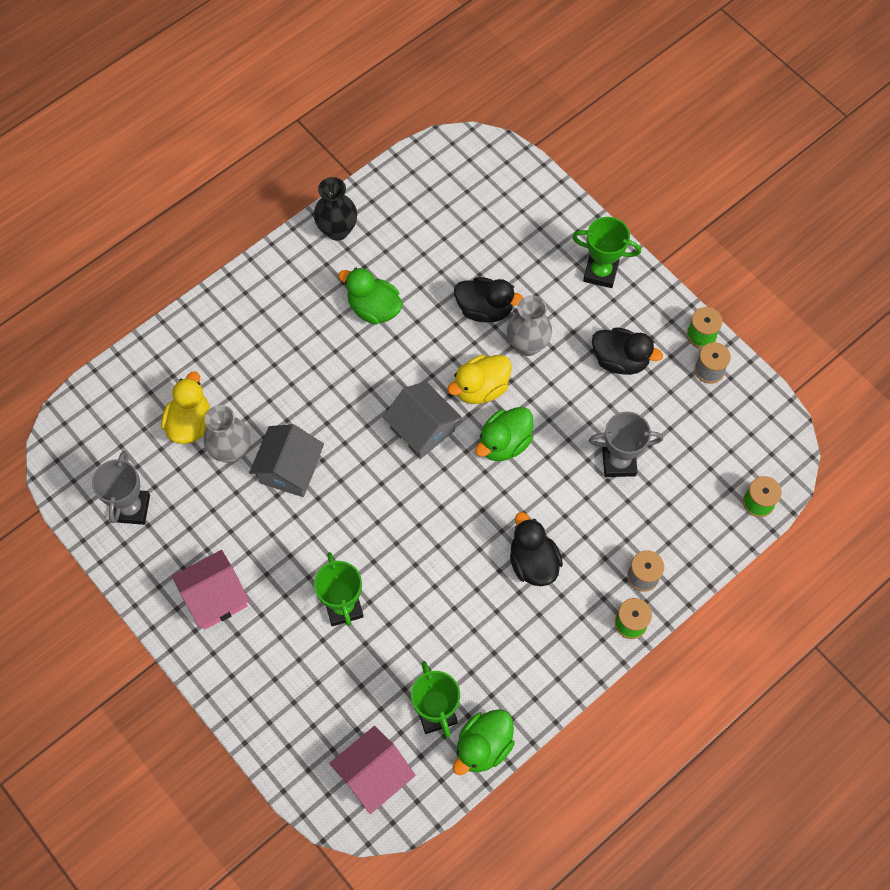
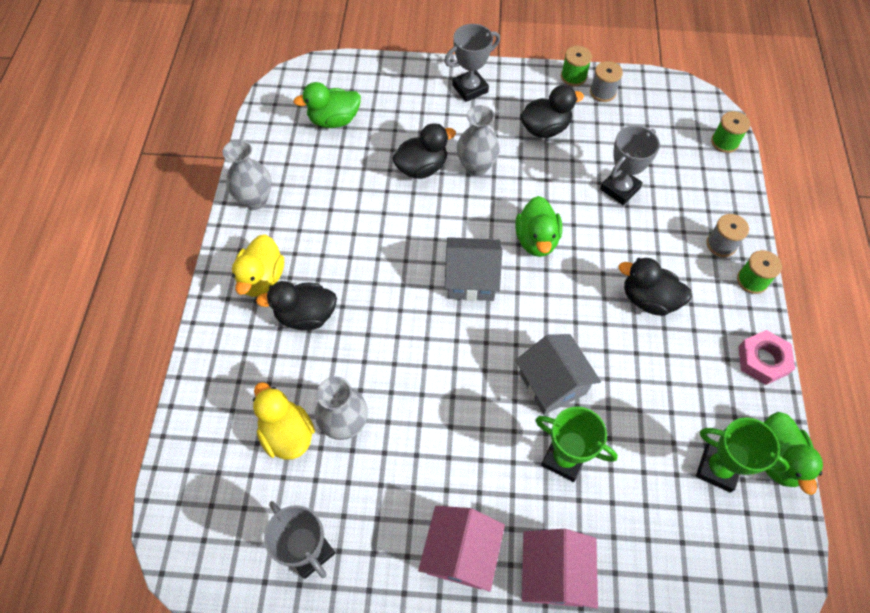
camera: 45 degrees left, 5 degrees down
(282, 352) = (306, 316): none -> black duck
(290, 470) = (408, 395): grey house -> grey house (552, 383)
(337, 230) = (255, 200): black vase -> grey vase
(374, 308) = (343, 229): green duck -> green duck (334, 120)
(374, 775) = (736, 564): pink house -> pink house (553, 574)
(481, 388) = (479, 219): yellow duck -> yellow duck (262, 278)
(561, 681) = (762, 360): none -> pink nut
(600, 272) = (470, 88): green trophy -> grey trophy

